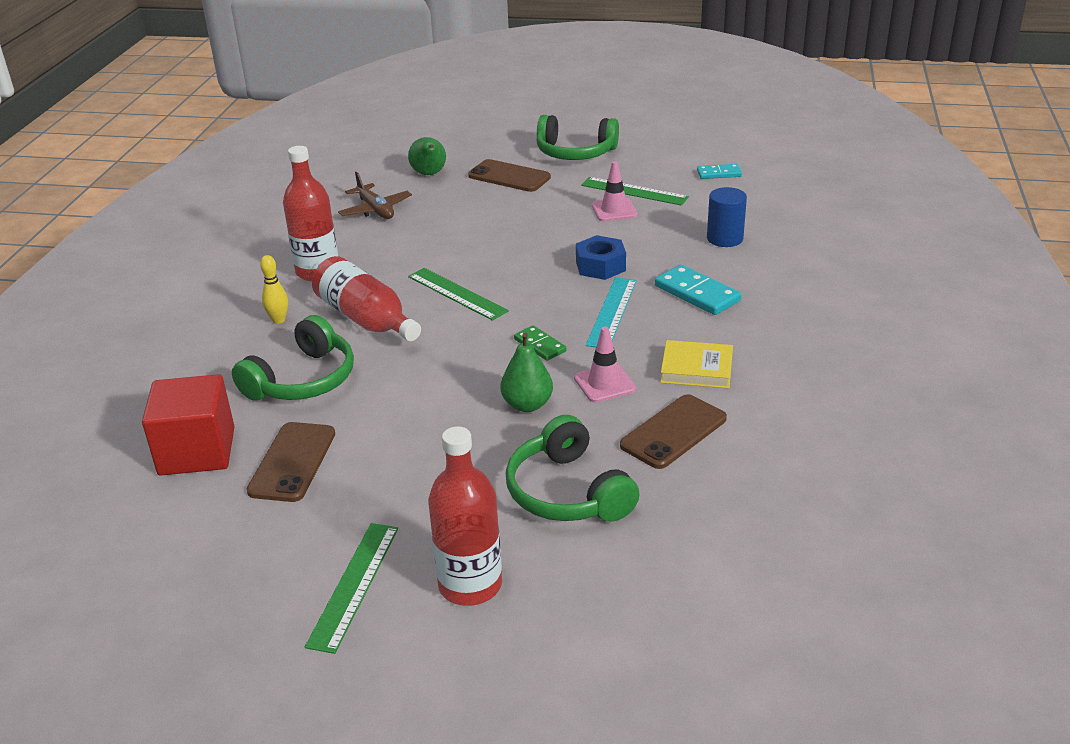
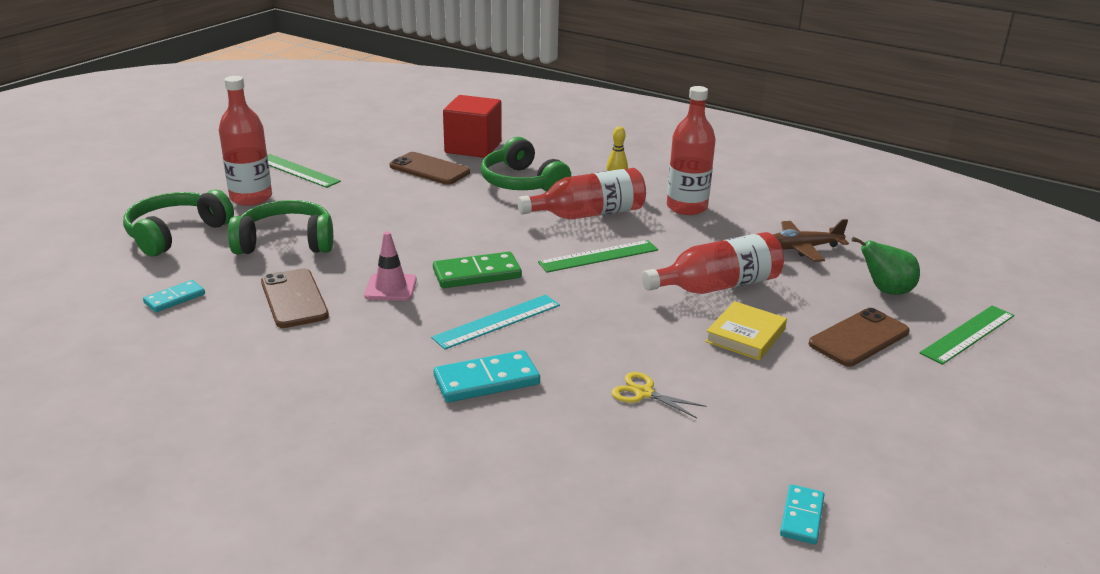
camera: 110 degrees right, 5 degrees down
(472, 233) = (717, 286): none -> red bottle
(527, 405) = (400, 251): green pear -> none
(539, 345) = (477, 274): green domino -> green domino, size x1.63
(575, 153) = (925, 405): green headphones -> green headphones (176, 233)
(600, 266) = (592, 339): blue nut -> none
(612, 312) = (497, 321): turquoise ruler -> turquoise ruler turned 75 degrees counterclockwise
(614, 210) = (724, 386): pink traffic cone -> none
(634, 191) = (773, 417): green ruler -> green ruler (968, 334)
(650, 234) = (644, 393): none -> yellow scissors
(696, 369) = (361, 336): yellow book -> yellow book (745, 335)
(725, 238) = (594, 445): blue cylinder -> none
(744, 512) = (175, 298): none -> turquoise domino

